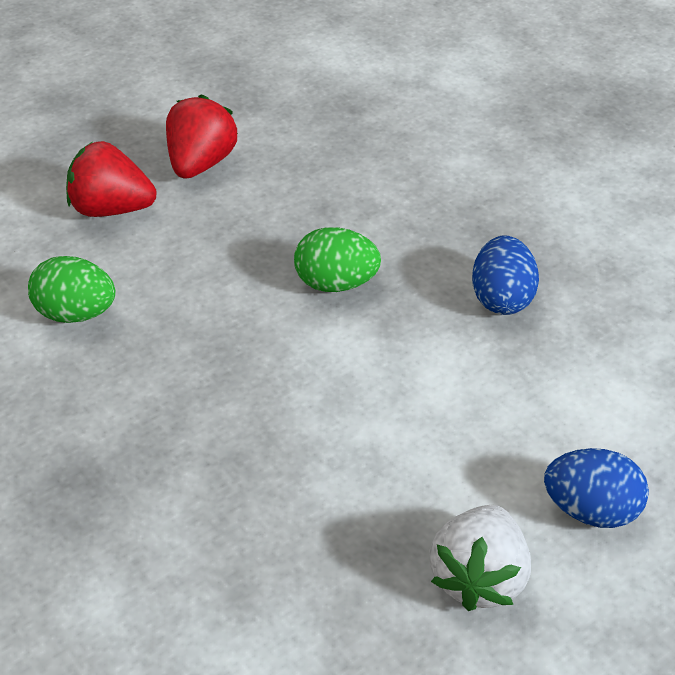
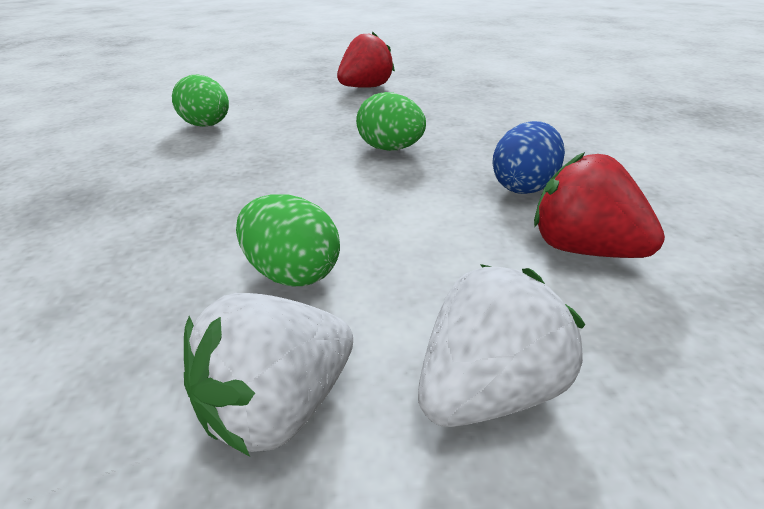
camera: 30 degrees right, 10 degrees down
(111, 209) = (290, 94): red strawberry -> red strawberry (583, 249)
(388, 478) = (292, 273): none -> green egg
(591, 510) = (488, 390): blue egg -> white strawberry

